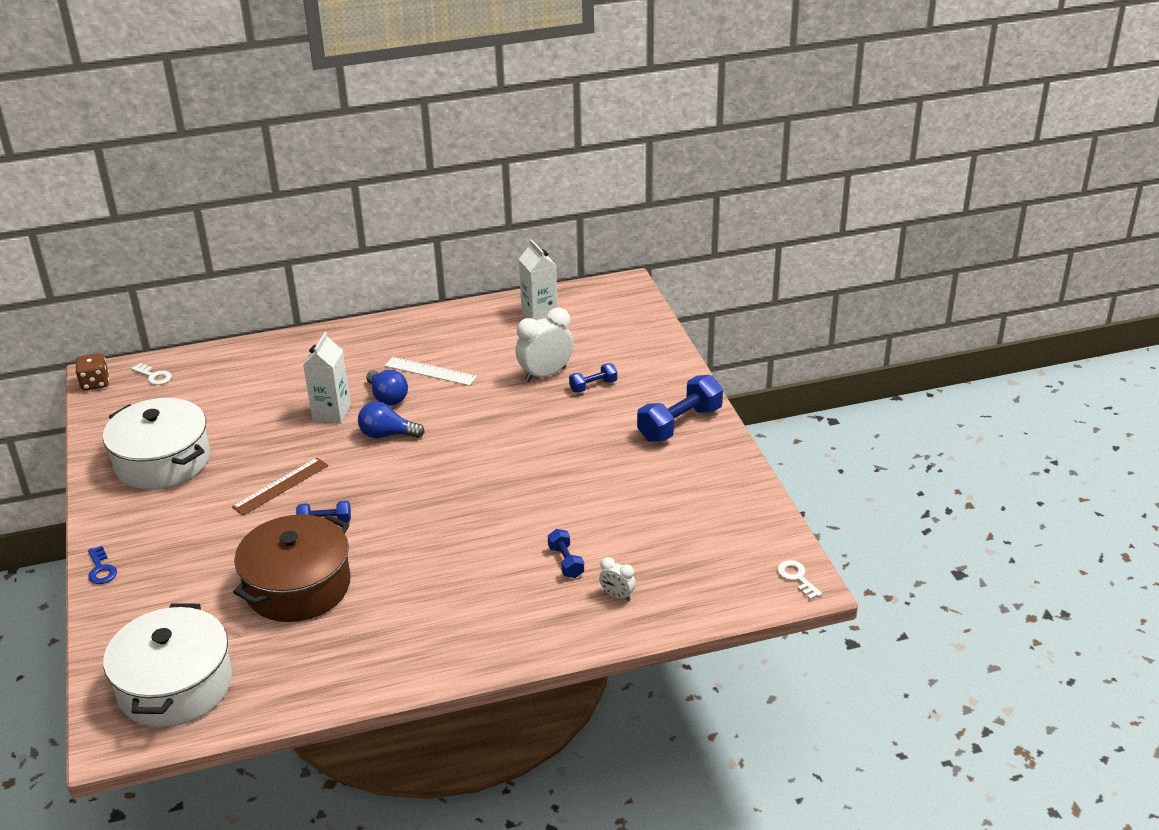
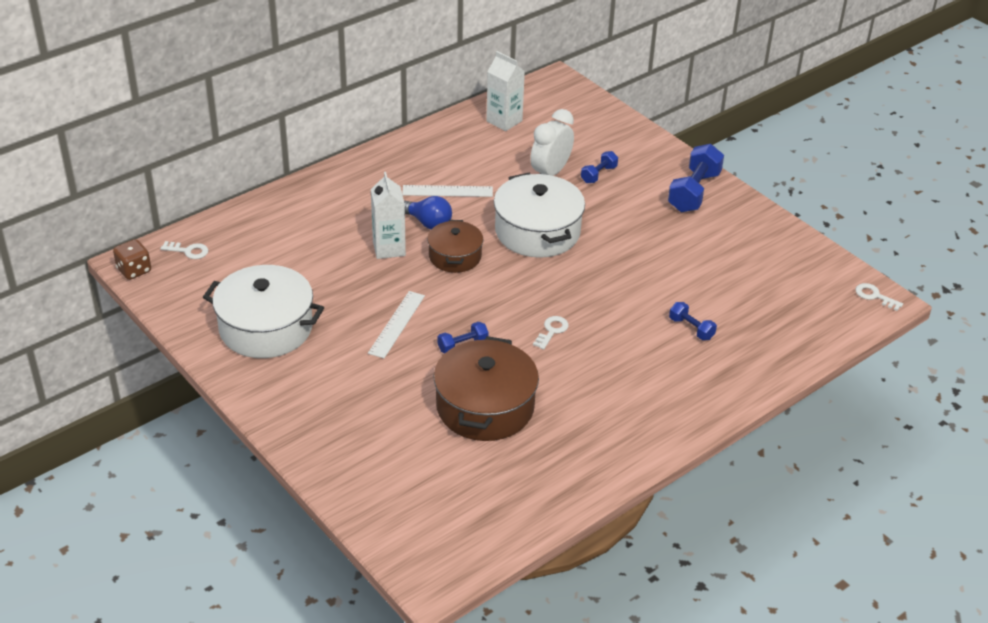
camera: 25 degrees left, 5 degrees up
(101, 569) = (292, 439): blue key -> none
(175, 685) = (448, 519): white pot -> white pot (537, 232)
(281, 486) = (397, 324): brown ruler -> white ruler
(387, 435) = (455, 256): blue light bulb -> brown pot
(422, 529) = (552, 331): none -> white key
(617, 595) = (752, 345): white clock -> none

